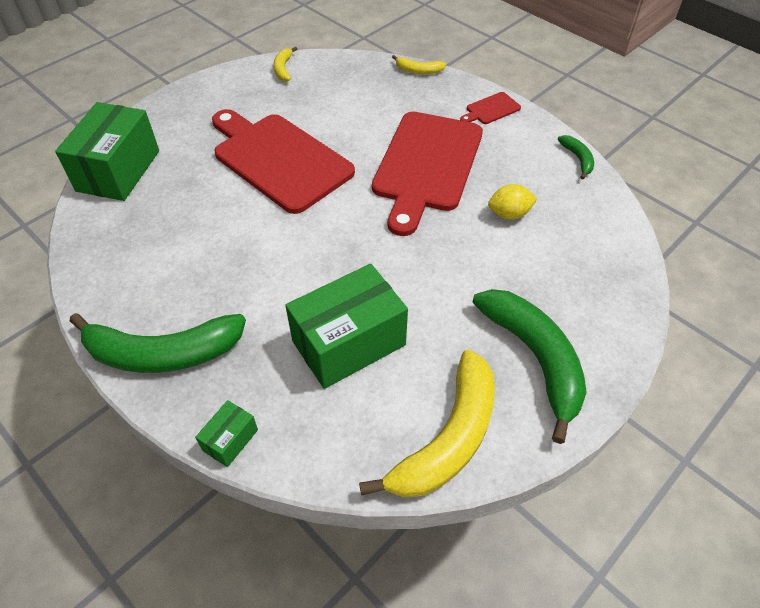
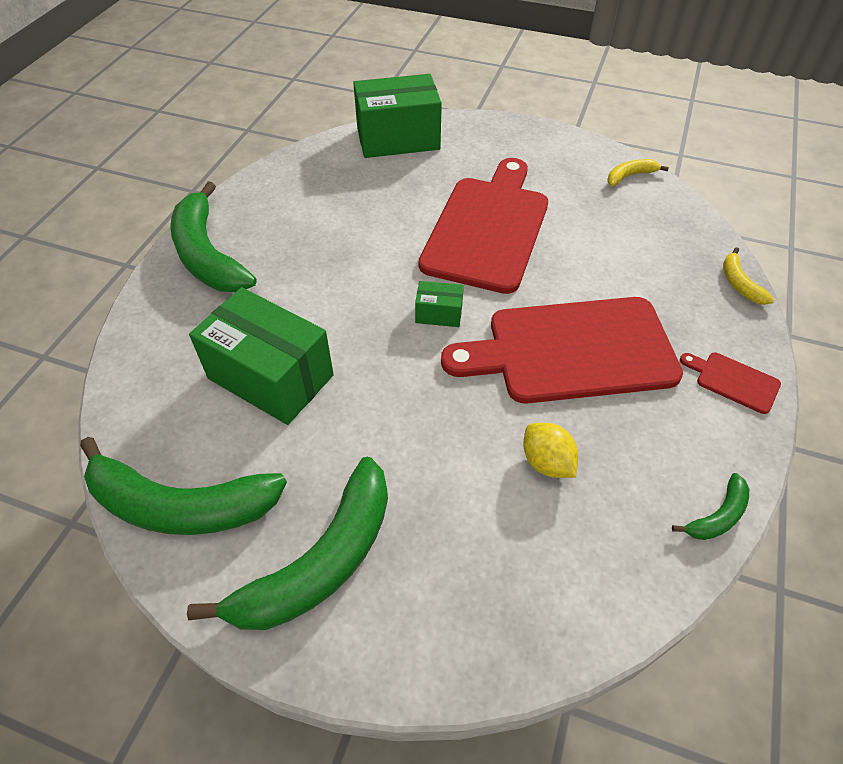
camera: 65 degrees right, 0 degrees up
(230, 440) = (132, 335): green box -> green box (439, 314)
(448, 438) = (180, 505): yellow banana -> green banana

